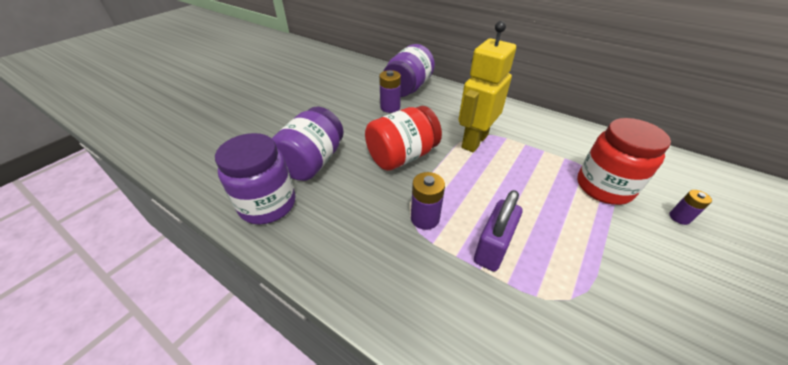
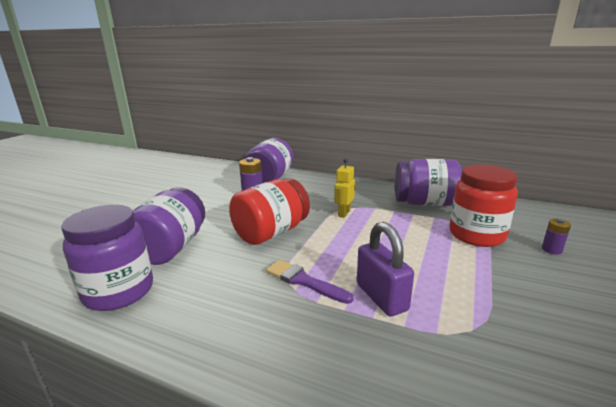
camera: 10 degrees left, 20 degrees down
(425, 218) = (304, 281): purple battery -> purple brush
(474, 141) = (343, 213): yellow robot -> yellow robot, size x0.49
(492, 248) = (381, 297): purple padlock -> purple padlock turned 45 degrees counterclockwise
(558, 138) = (424, 203): none -> purple jar

